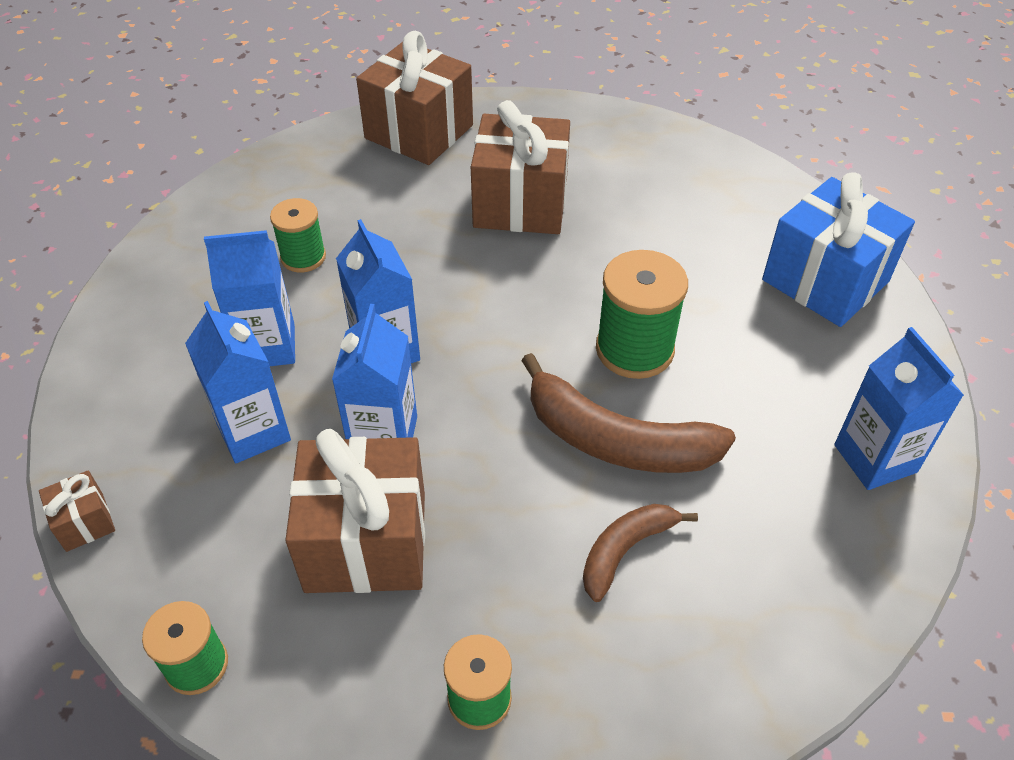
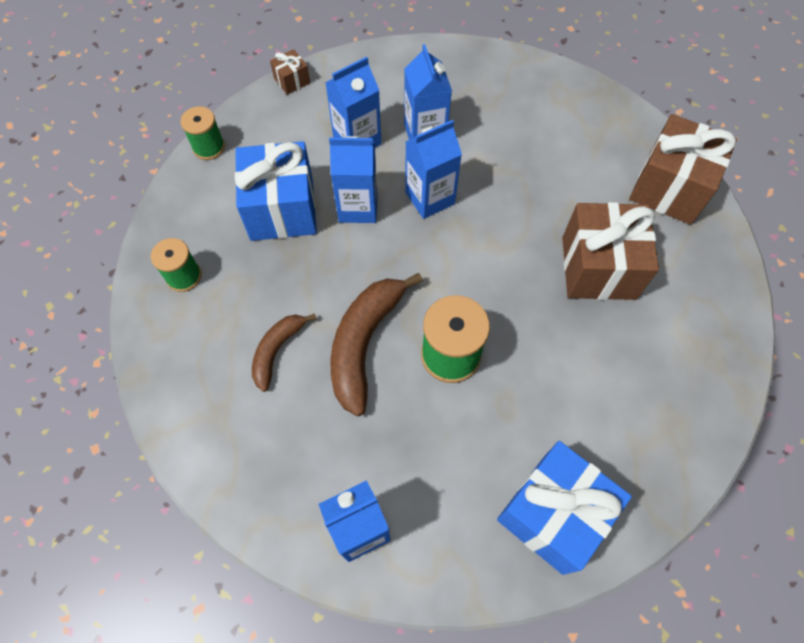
camera: 85 degrees right, 15 degrees up
(303, 257) = (509, 138): green spool -> none
(366, 541) = (282, 209): brown gift -> blue gift
(626, 550) = (277, 350): brown banana -> brown banana turned 105 degrees counterclockwise

